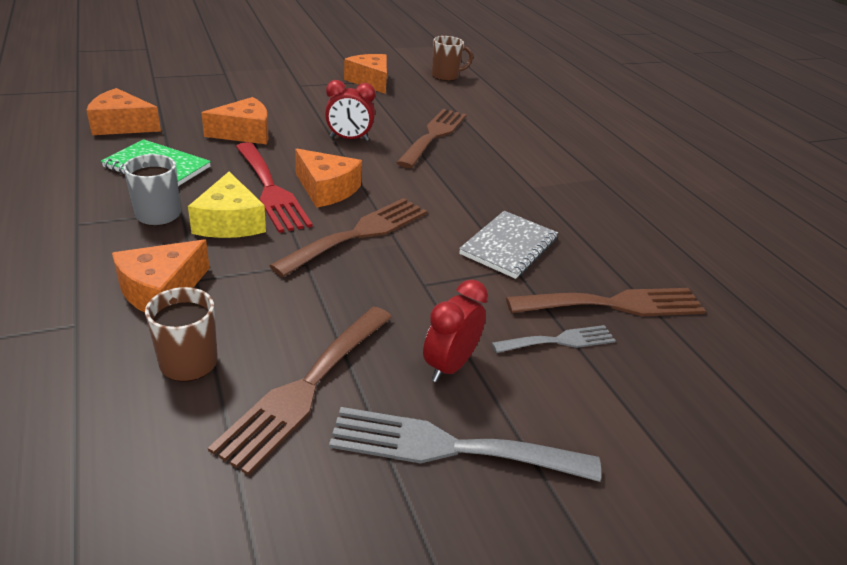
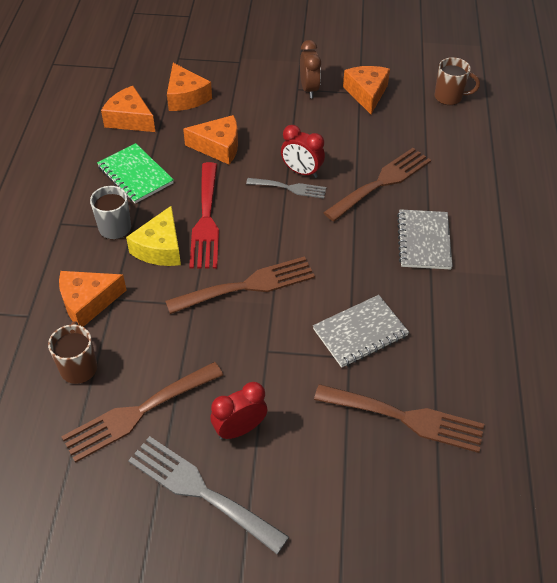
camera: 30 degrees right, 15 degrees up
(312, 84) = (309, 89): none -> brown clock
(326, 189) = (249, 230): orange cheese -> orange cheese (186, 97)
(507, 168) = (423, 241): none -> grey notebook
(559, 341) = (334, 436): grey fork -> grey fork (290, 188)

